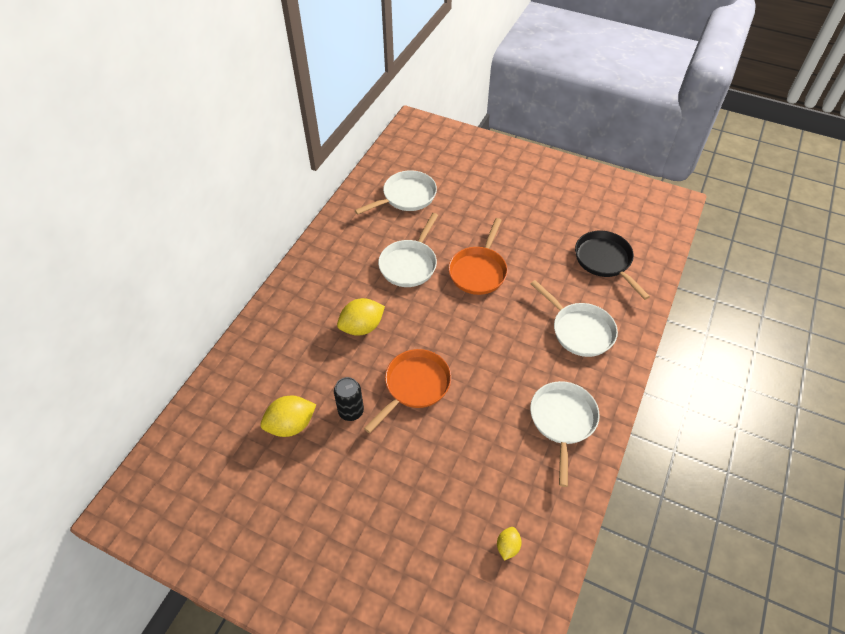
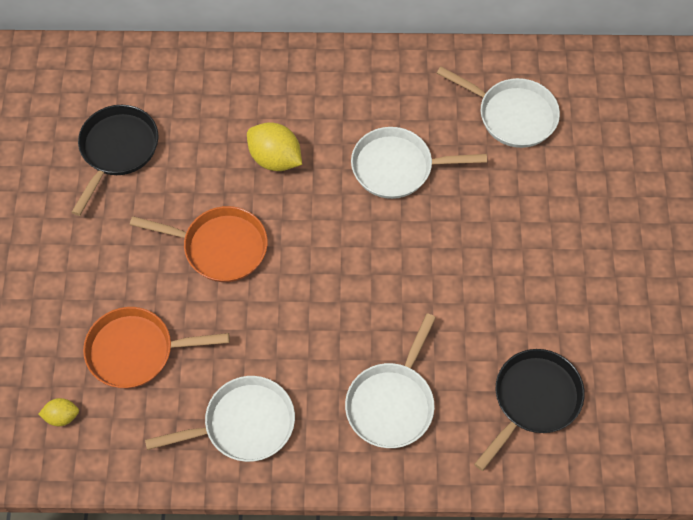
camera: 65 degrees right, 10 degrees up
(291, 425) = (117, 150): yellow lemon -> black pan
(351, 411) = (158, 198): black can -> none
(478, 271) = (429, 250): orange pan -> orange pan (136, 351)

